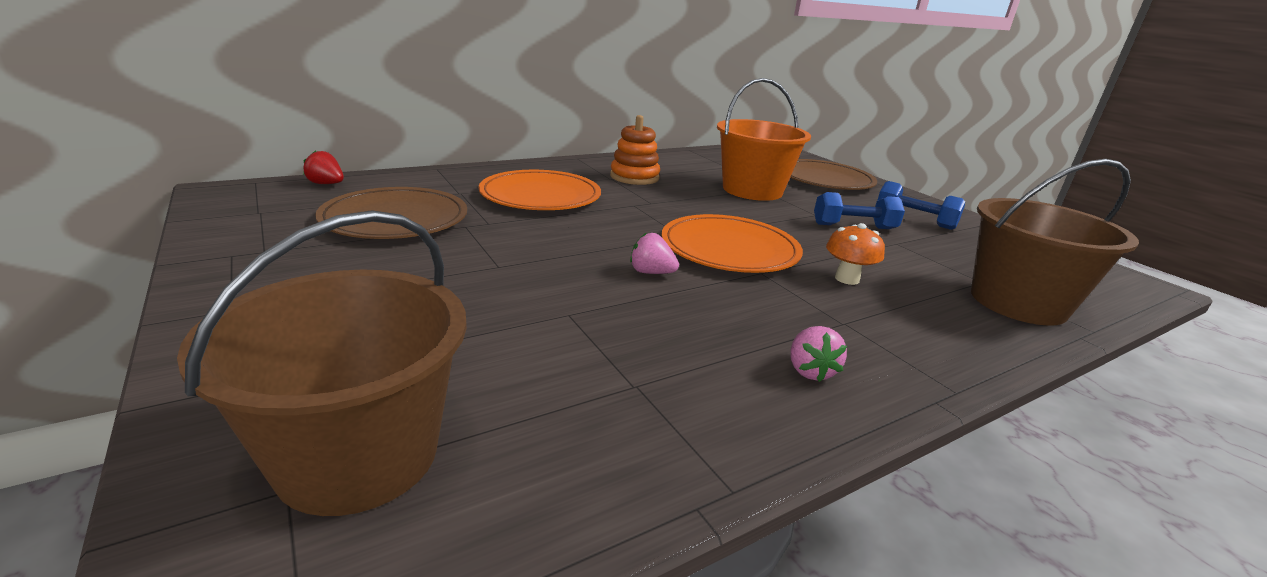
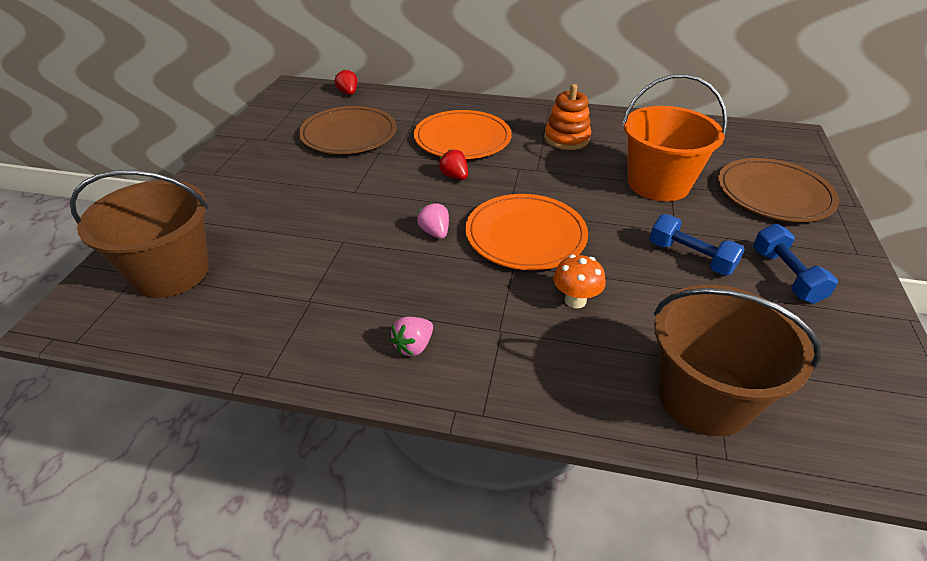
camera: 45 degrees right, 15 degrees up
(587, 225) = (454, 176): none -> red strawberry

